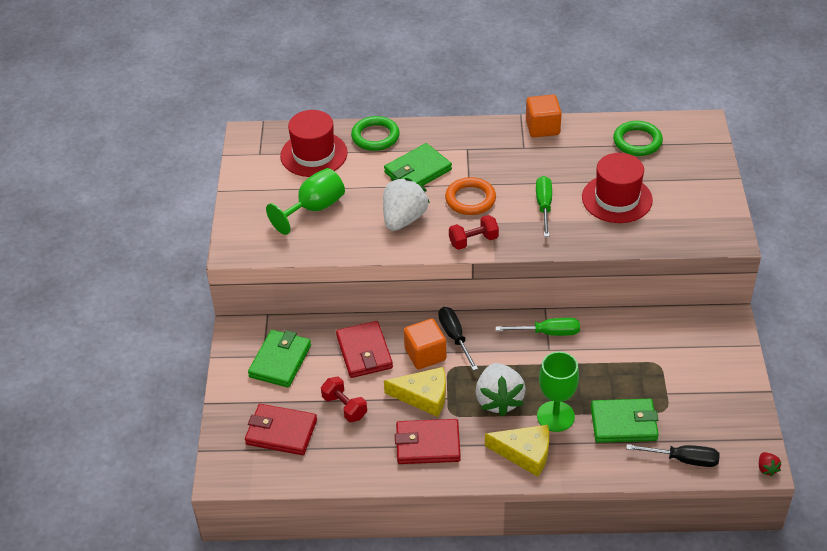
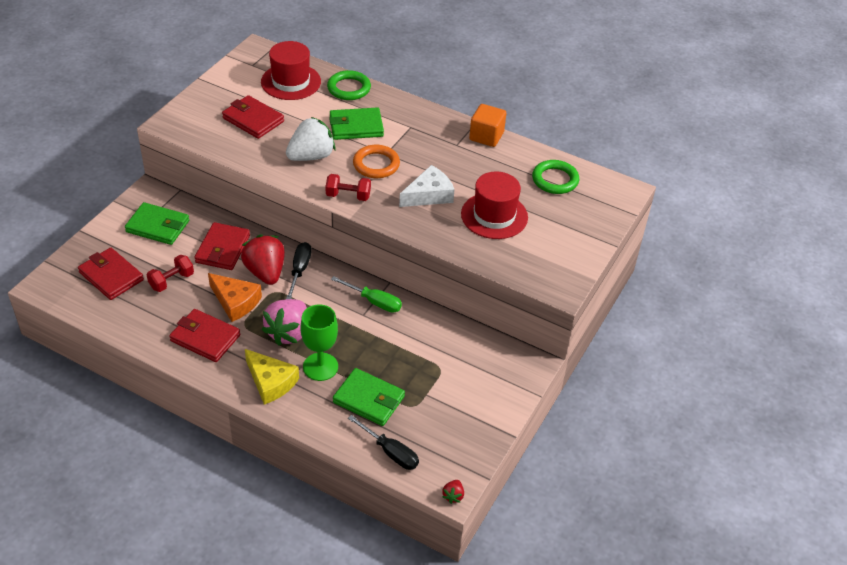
camera: 25 degrees right, 0 degrees up
(280, 361) = (158, 226): green wallet -> green wallet turned 60 degrees clockwise
(314, 208) = (253, 120): green goblet -> red wallet
(344, 407) = (171, 281): red dumbbell -> red dumbbell turned 60 degrees clockwise
(424, 396) = (235, 302): yellow cheese -> orange cheese
(425, 354) = (265, 272): orange cube -> red strawberry
(499, 400) = (288, 333): white strawberry -> pink strawberry
(544, 206) = (429, 195): green screwdriver -> white cheese

